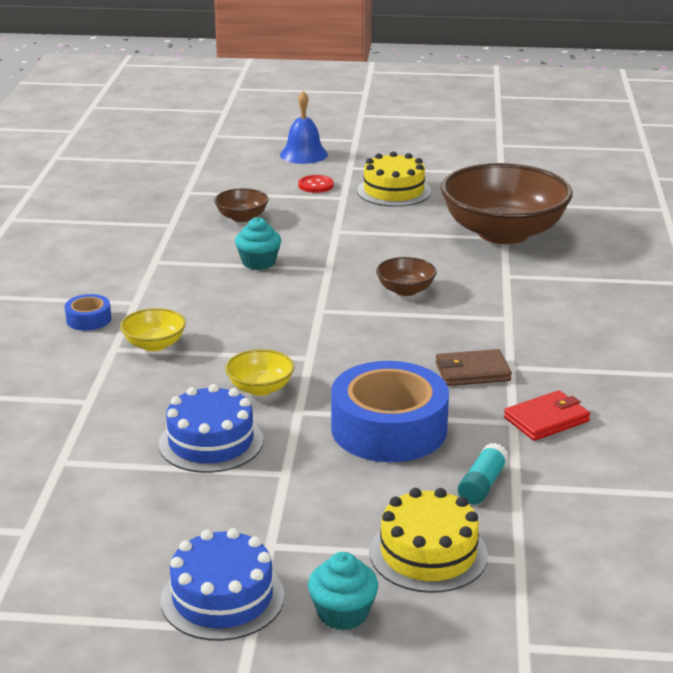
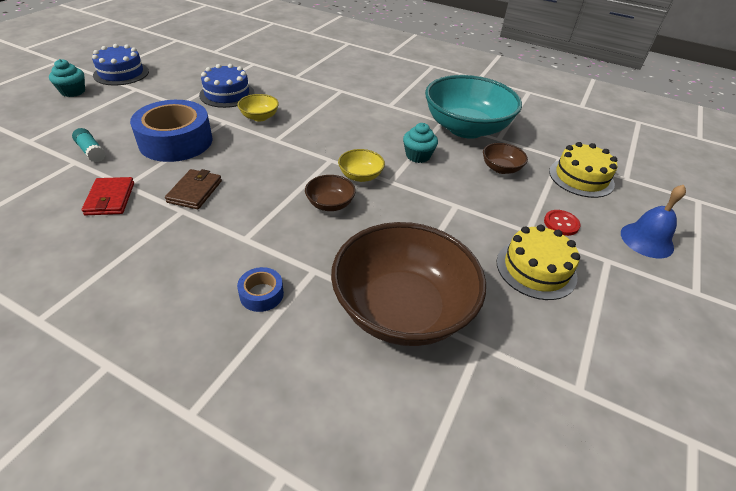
camera: 110 degrees right, 15 degrees up
(88, 319) = (379, 90): blue tape -> blue tape (261, 294)
(154, 344) = (335, 100): yellow bowl -> yellow bowl (360, 176)
(161, 245) = (466, 128): none -> turquoise bowl
(428, 553) = (72, 120): yellow cake -> yellow cake (581, 177)

